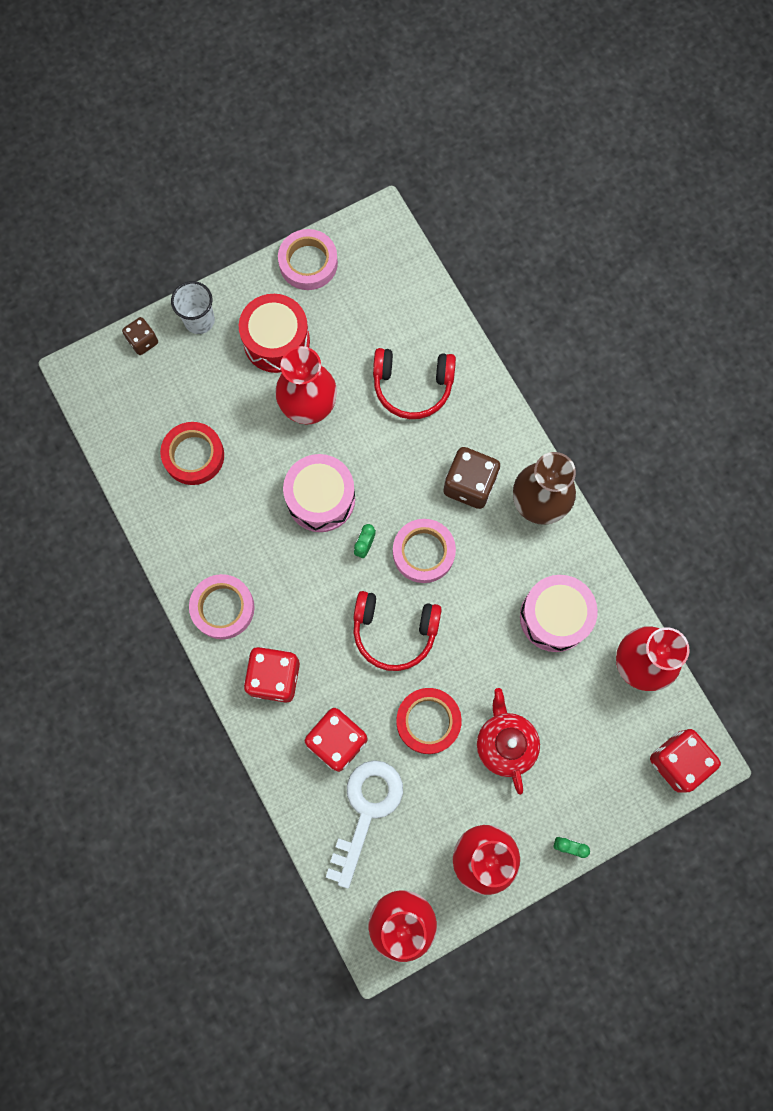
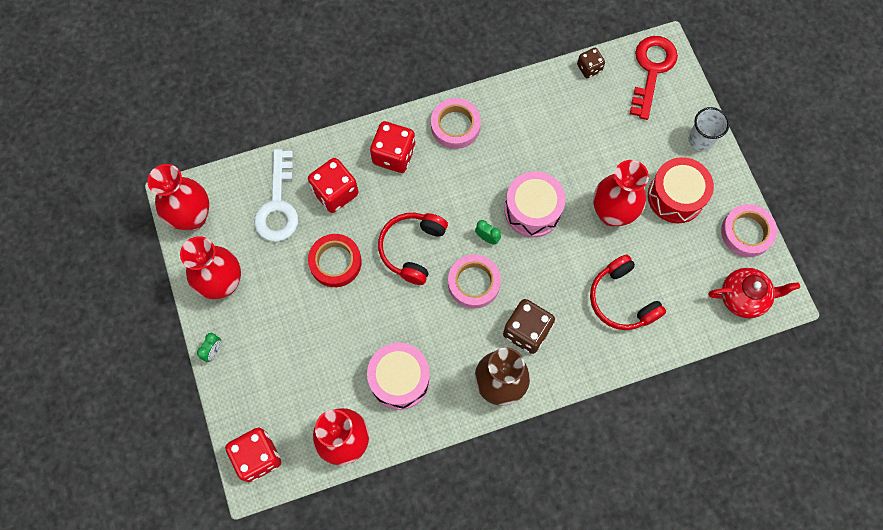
camera: 100 degrees right, 5 degrees down
(112, 384) = (651, 70): none -> red key
(143, 341) = (686, 96): brown dice -> brown dice (589, 68)
(193, 455) = (583, 121): red tape -> none
(366, 811) = (278, 205): white key -> white key turned 60 degrees clockwise
(412, 386) = (622, 299): red headphones -> red headphones turned 45 degrees counterclockwise
(505, 743) = (304, 318): red teapot -> red teapot (743, 297)

